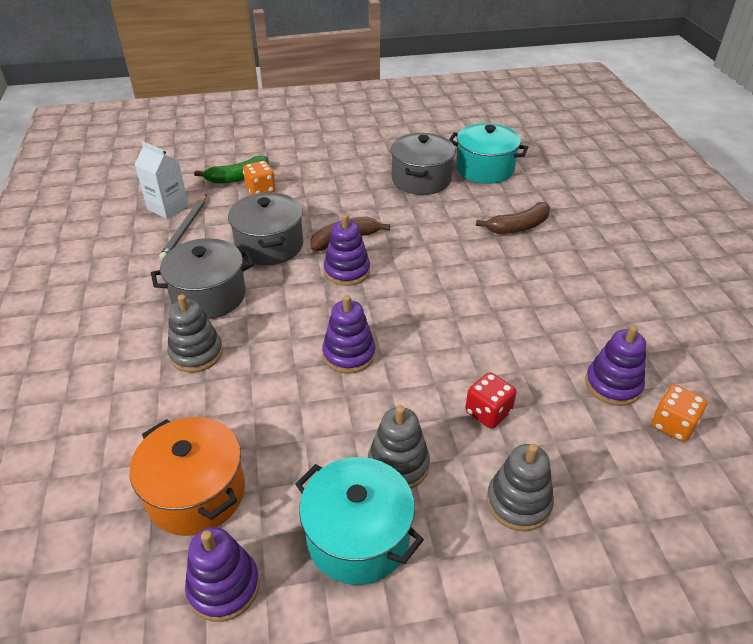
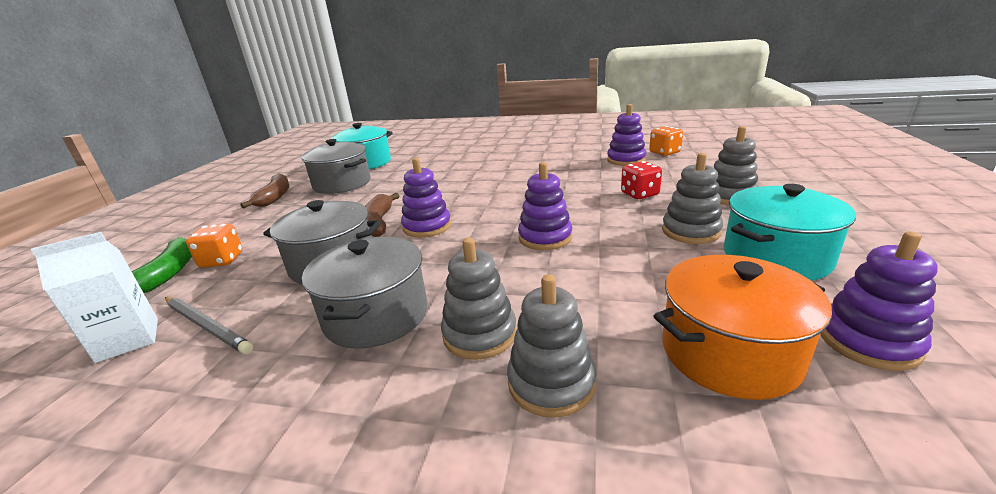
camera: 65 degrees left, 15 degrees down
(153, 400) = (551, 383): none -> grey stacking toy
(518, 227) = (448, 162): brown banana -> brown banana (275, 197)

